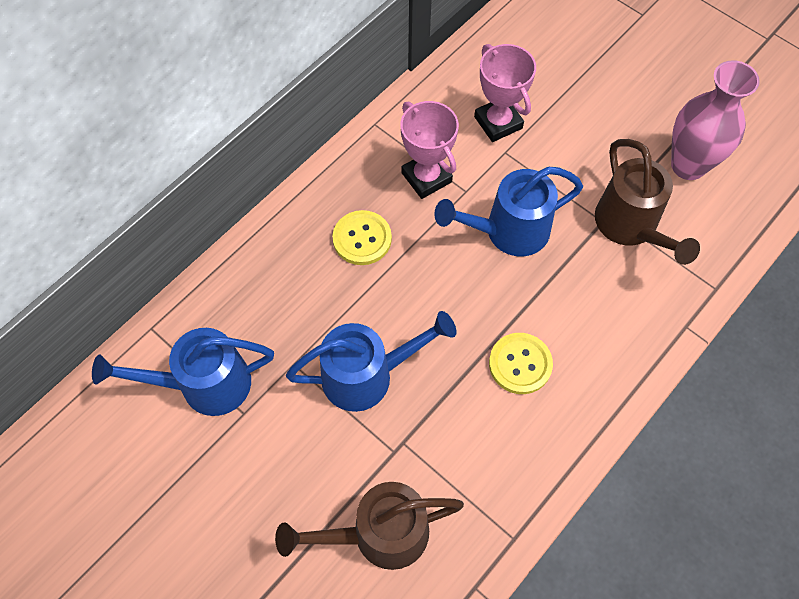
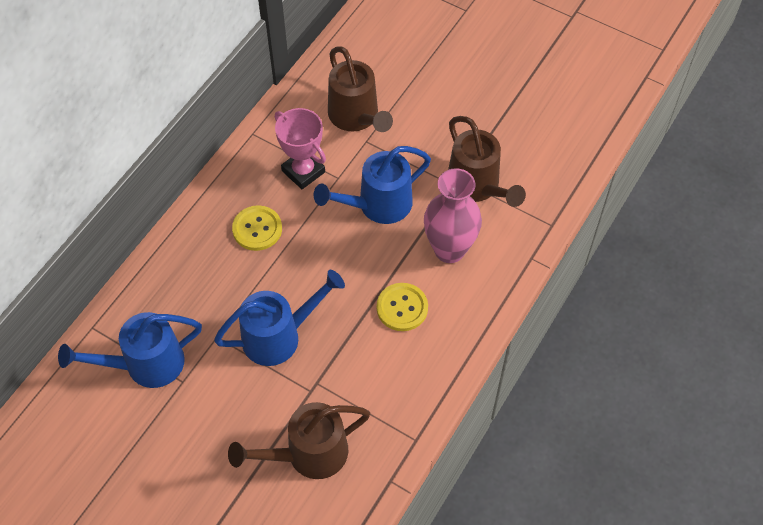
camera: 10 degrees left, 5 degrees down
(498, 122) = (356, 117): pink trophy -> brown watering can
(688, 165) = (518, 130): pink vase -> pink vase (449, 249)

